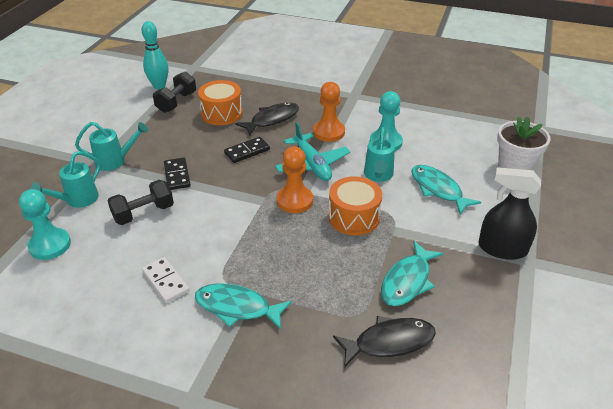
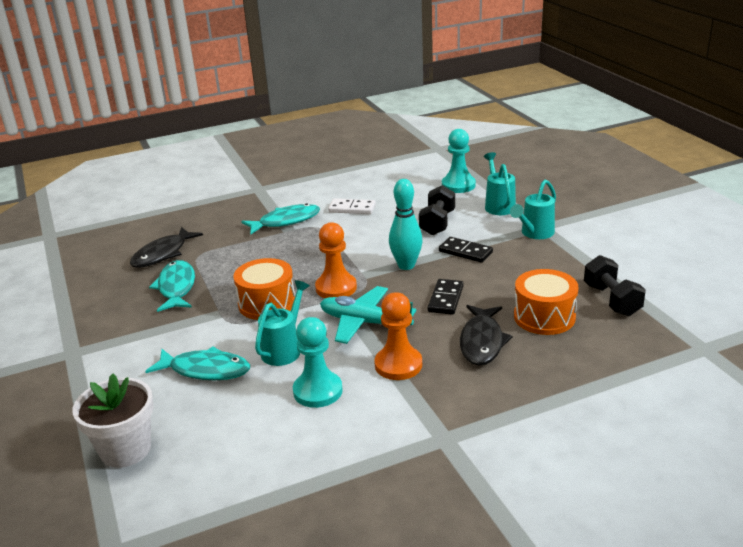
camera: 140 degrees right, 10 degrees down
(159, 86) = (672, 304): turquoise bowling pin -> turquoise bowling pin (406, 265)
(378, 175) = (284, 349): turquoise watering can -> turquoise watering can turned 60 degrees clockwise
(502, 249) = (102, 349): black spray bottle -> none

